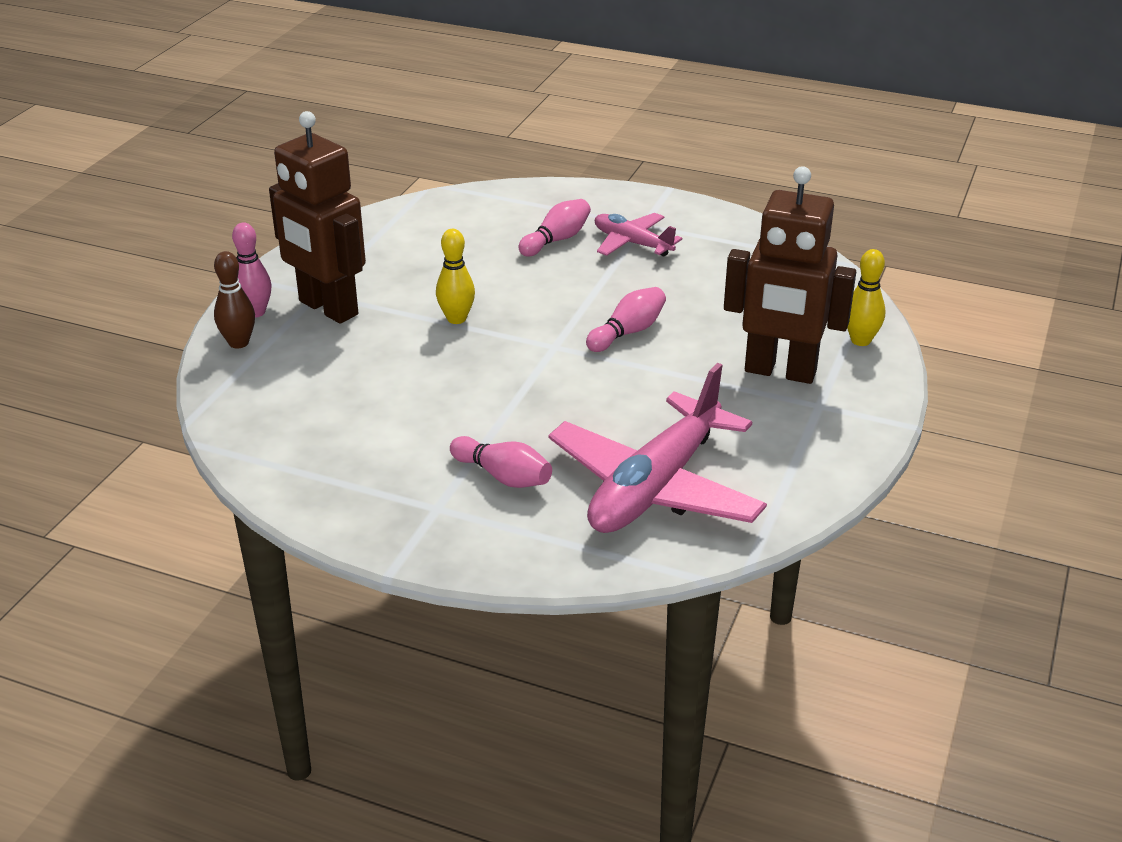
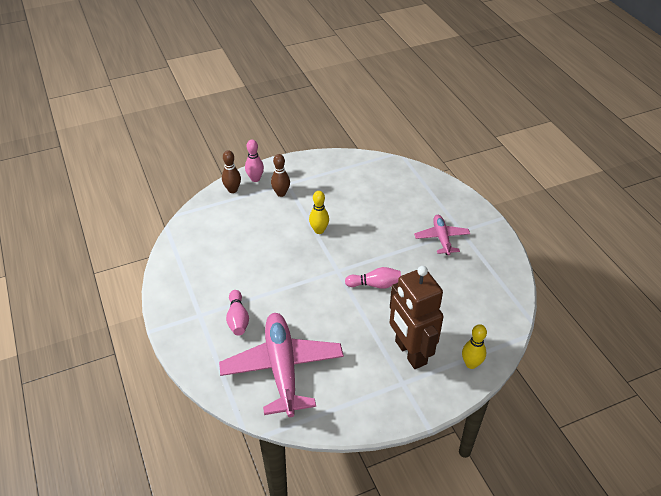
camera: 45 degrees right, 10 degrees up
(327, 308) = (281, 193): brown robot -> brown bowling pin
(556, 240) = (411, 215): pink bowling pin -> none
(655, 487) = (282, 368): pink plane -> pink plane turned 90 degrees clockwise

